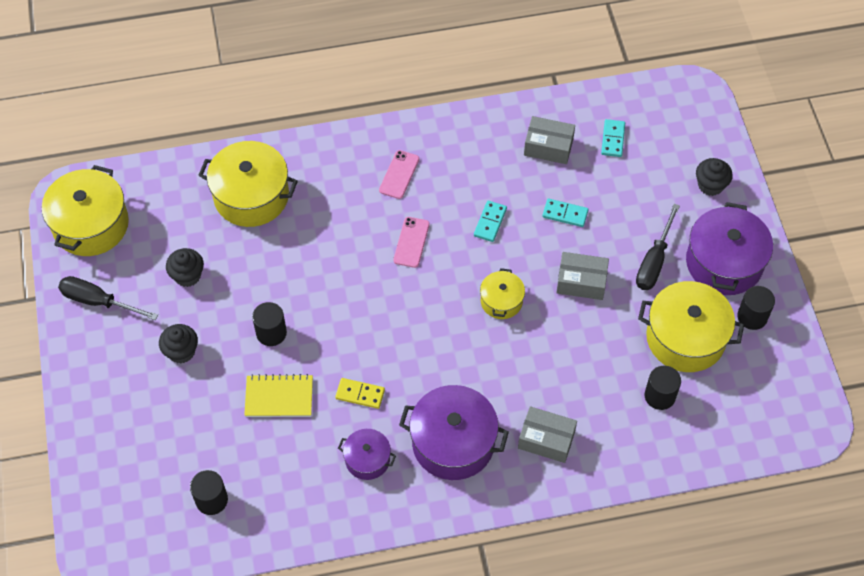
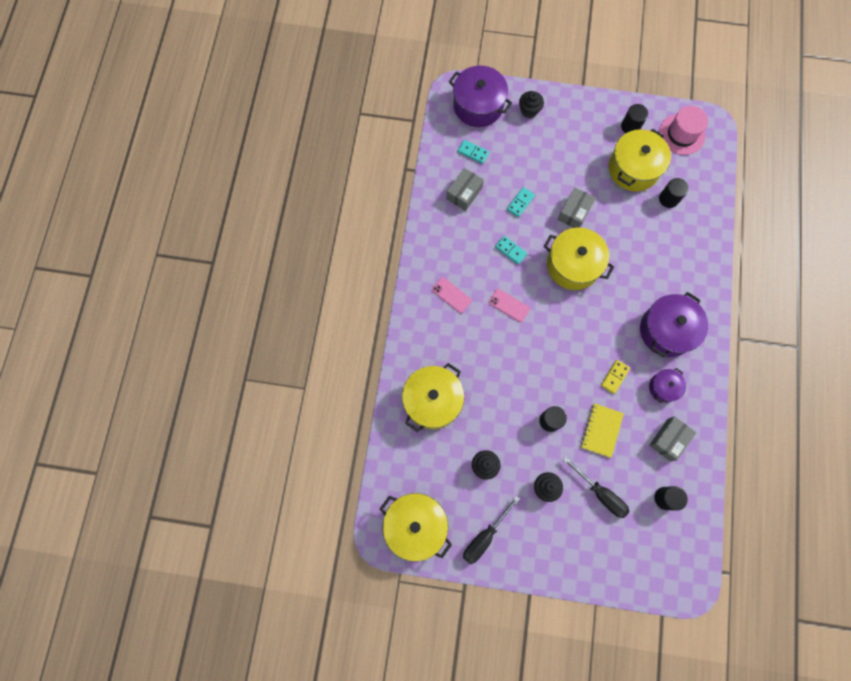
camera: 70 degrees left, 15 degrees up
(501, 301) = (573, 265): yellow pot -> yellow pot, size x1.85
(546, 439) = (680, 274): grey box -> grey box (669, 439)
(654, 261) = (573, 164): black screwdriver -> black screwdriver (600, 493)
(724, 263) = (588, 126): purple pot -> purple pot (478, 106)
(775, 387) = (681, 134): none -> pink hat

